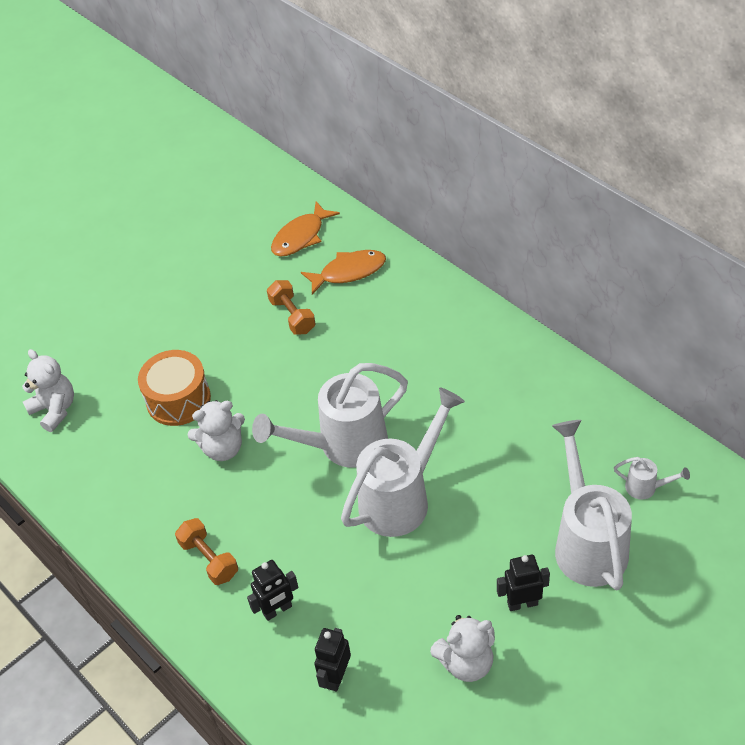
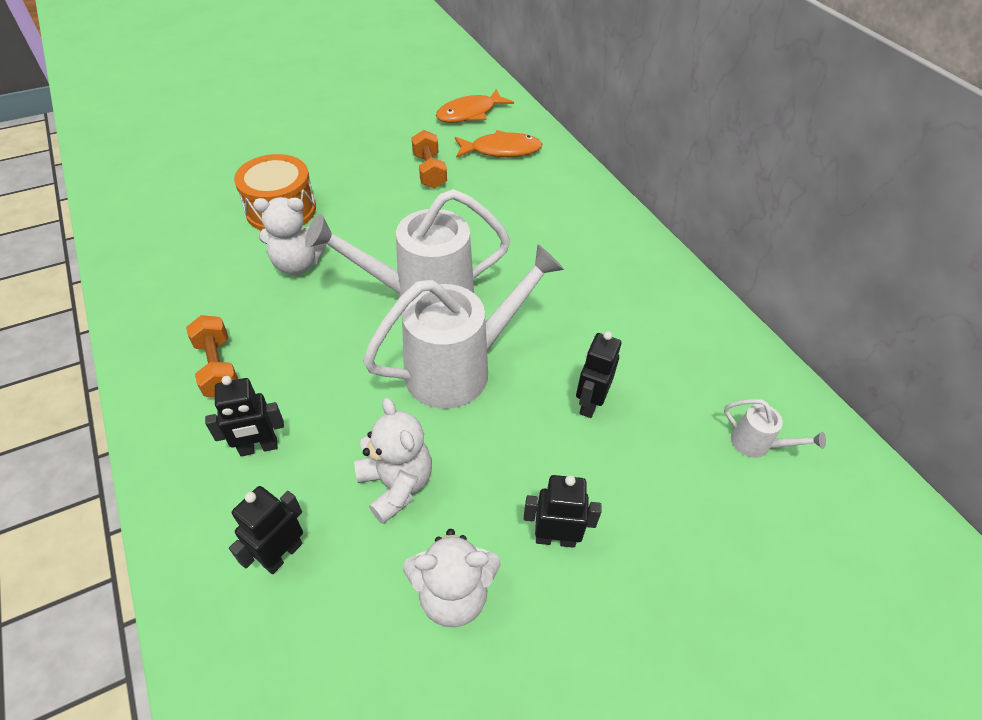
camera: 10 degrees right, 0 degrees up
(55, 409) = (162, 187): white teddy bear -> white teddy bear (396, 485)
(512, 495) = (589, 403): none -> black robot
(587, 543) = (664, 488): white watering can -> none

